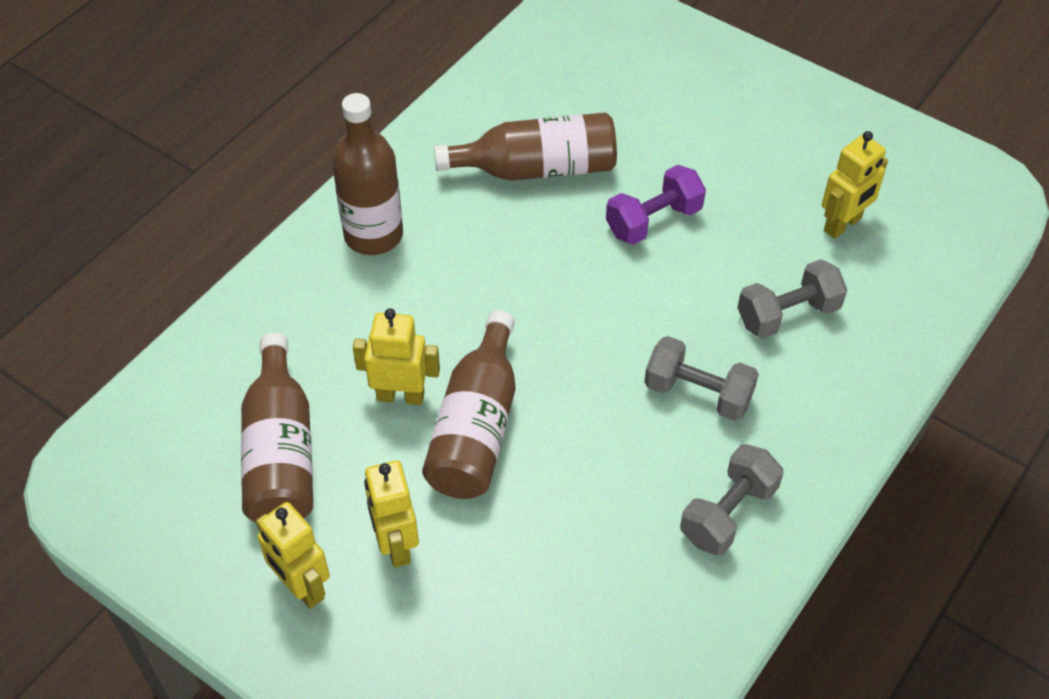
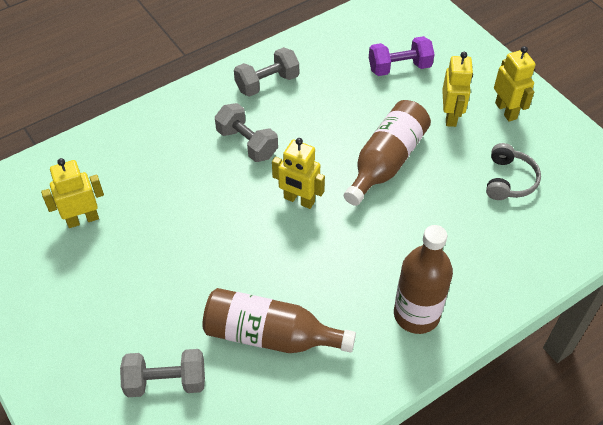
camera: 160 degrees left, 0 degrees up
(281, 453) = (509, 180): brown bottle -> grey headphones
(400, 396) = (427, 192): yellow robot -> yellow robot (299, 200)
(653, 221) = (208, 262): purple dumbbell -> purple dumbbell (399, 67)
(787, 314) = (163, 172): grey dumbbell -> grey dumbbell (166, 382)

